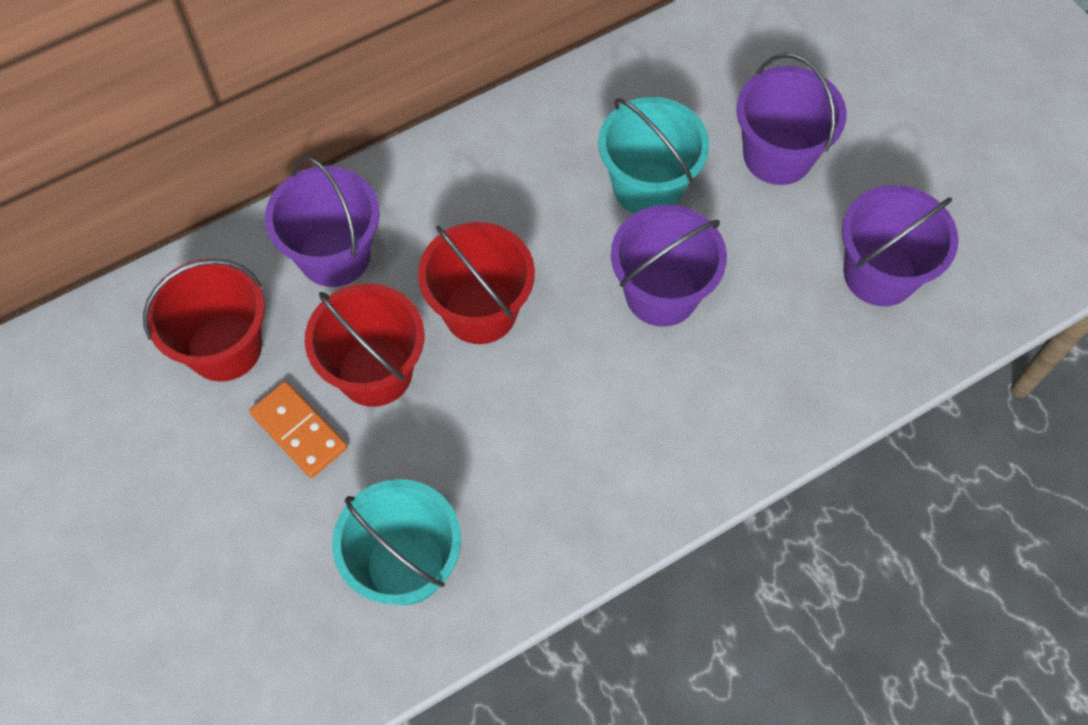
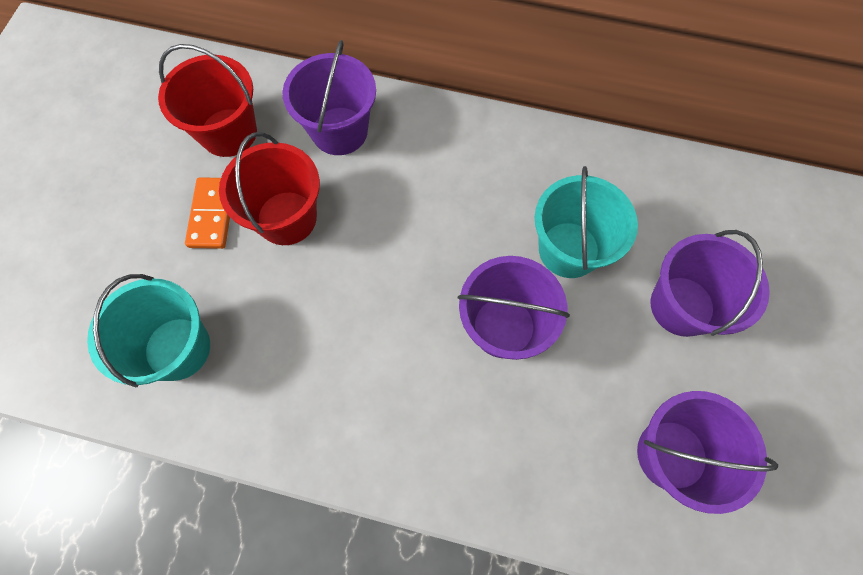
camera: 45 degrees right, 5 degrees up
(480, 311) = (382, 236): red bucket -> none

